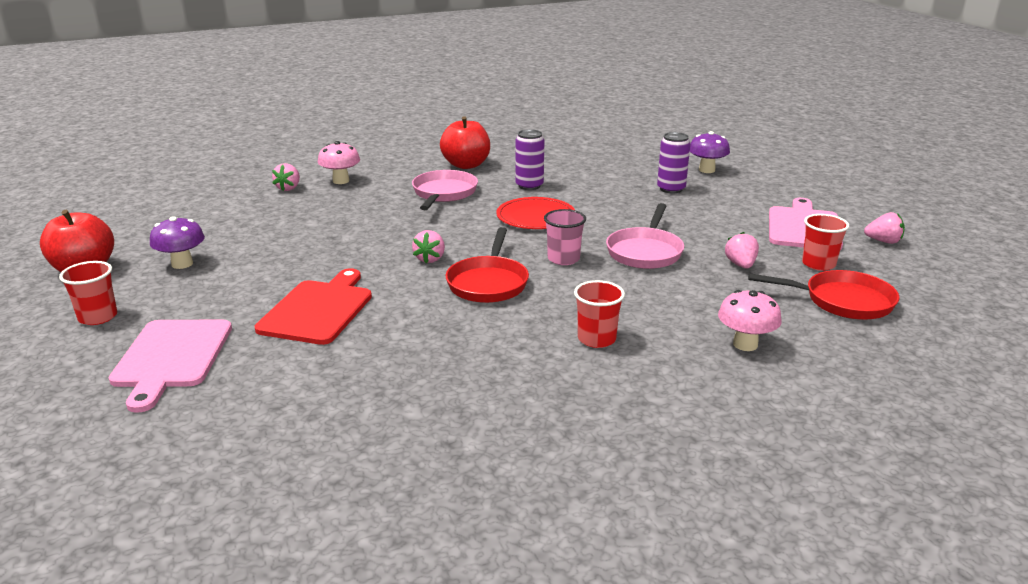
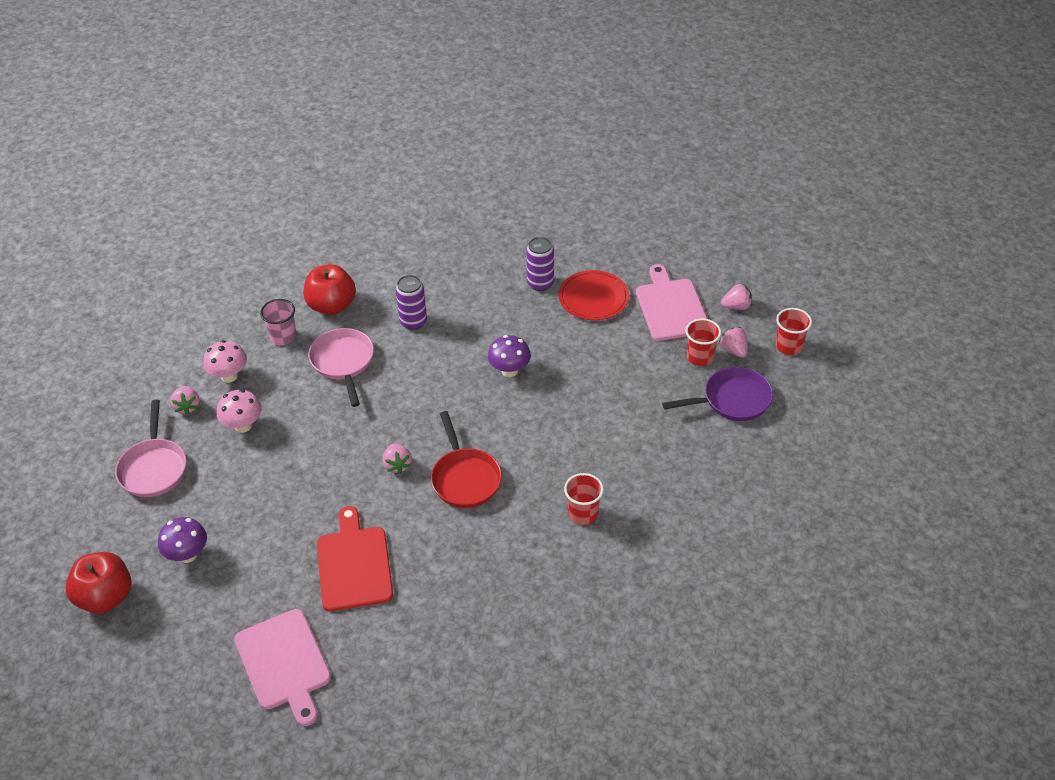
camera: 25 degrees left, 20 degrees up
(98, 317) = (179, 647): red cup -> red cup (789, 346)
(536, 217) = (448, 370): red plate -> red plate (593, 298)
(563, 259) = (505, 423): pink cup -> pink cup (283, 337)
(645, 252) = (564, 389): pink pan -> pink pan (153, 468)
(706, 170) = (556, 239): purple mushroom -> purple mushroom (509, 370)
(740, 265) = (644, 380): pink strawberry -> pink strawberry (733, 350)
(745, 344) = (685, 478): pink mushroom -> pink mushroom (243, 425)
(842, 301) = (732, 400): red pan -> purple pan

